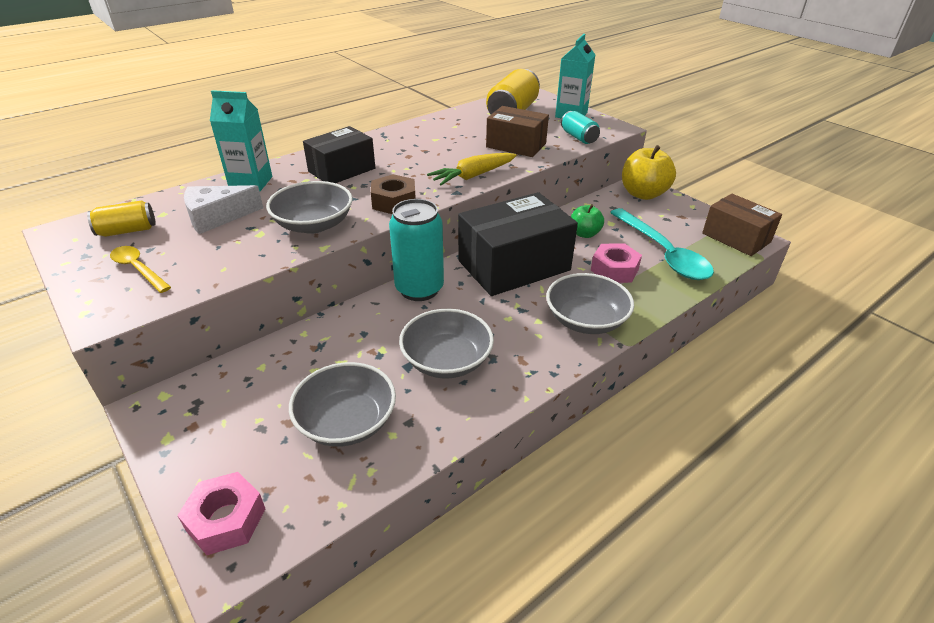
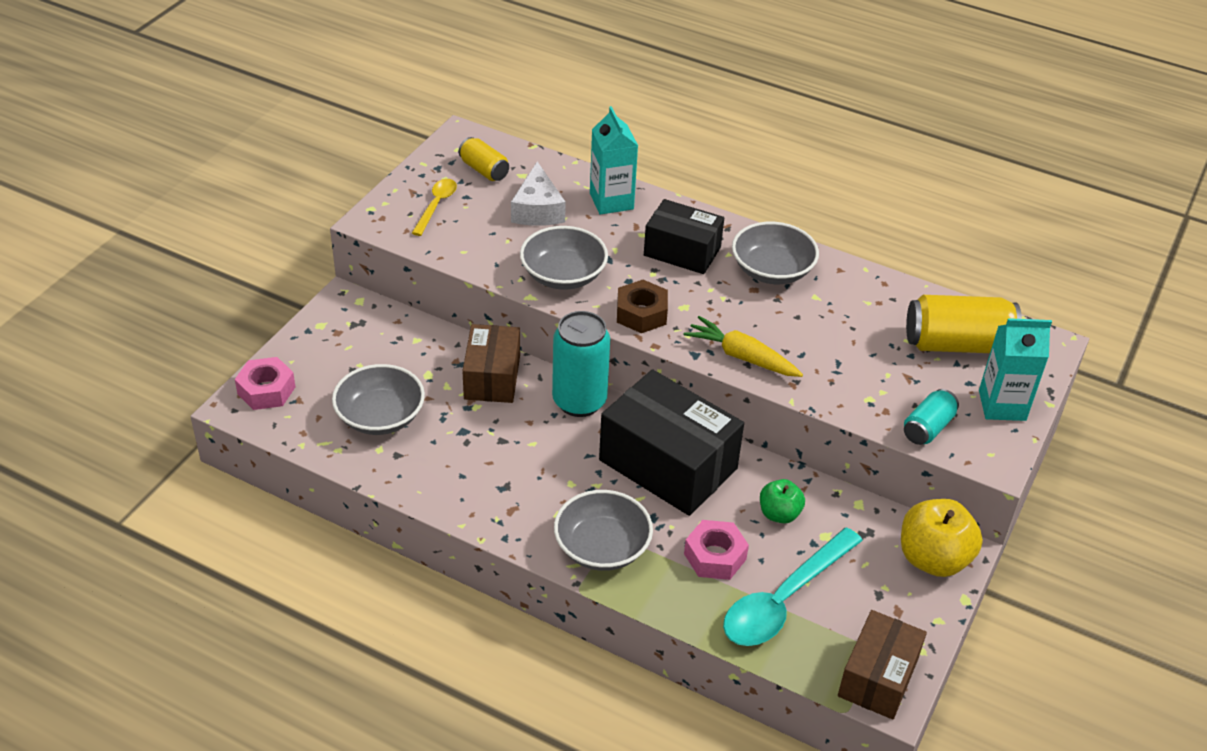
camera: 65 degrees right, 5 degrees up
(217, 217) = (537, 209): white cheese -> white cheese turned 135 degrees counterclockwise
(447, 360) = (483, 455): grey bowl -> grey bowl (772, 270)
(516, 145) = (854, 372): brown box -> brown box (492, 377)

